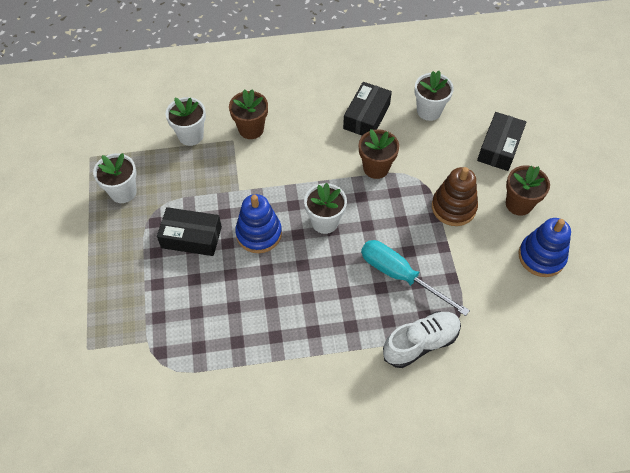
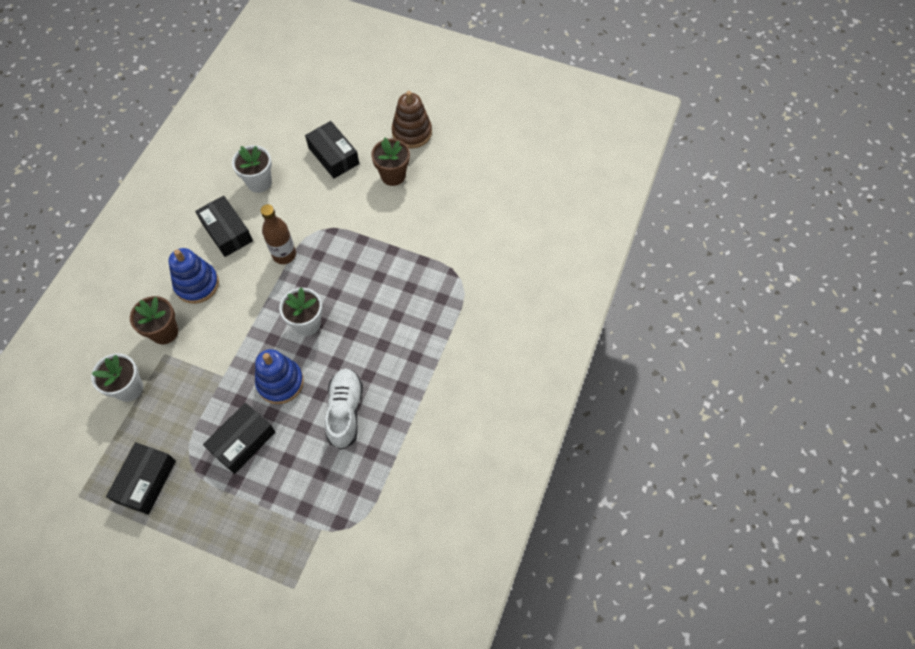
camera: 60 degrees left, 5 degrees up
(123, 192) = (146, 481): white flower pot -> black box
(376, 168) = (284, 255): brown flower pot -> brown bottle
(400, 275) = (396, 295): turquoise screwdriver -> none
(420, 343) = (461, 314): white shoe -> white shoe (345, 411)
(453, 207) = (363, 221): brown stacking toy -> brown stacking toy (412, 132)
(541, 257) = (447, 190): blue stacking toy -> blue stacking toy (197, 284)

